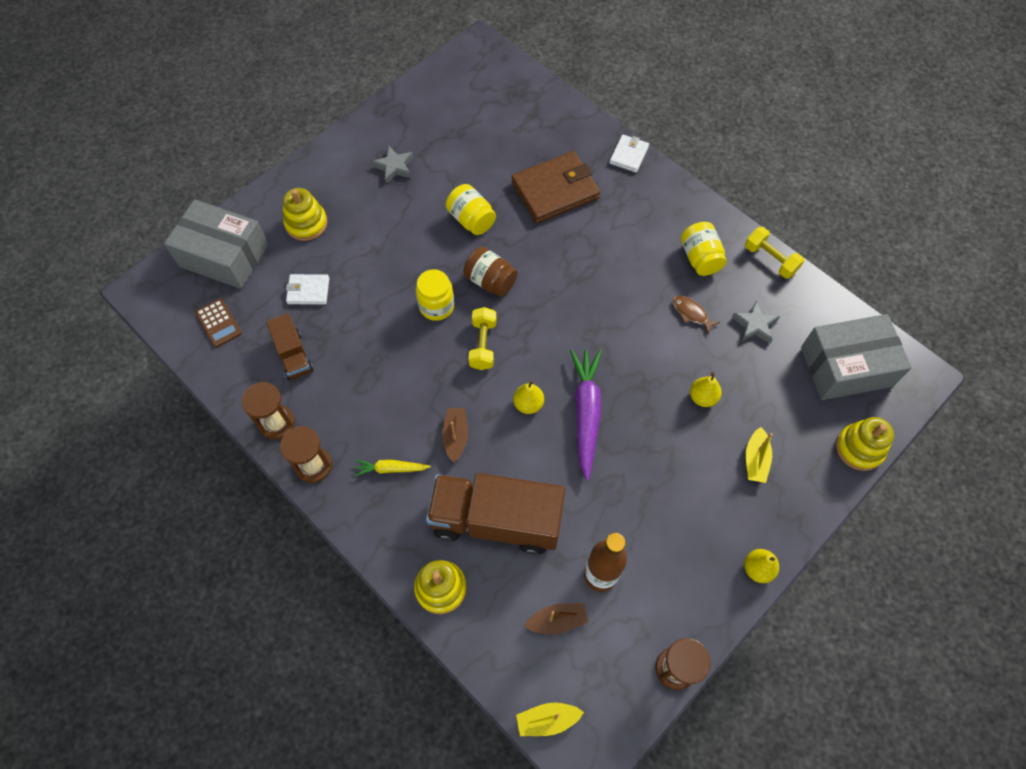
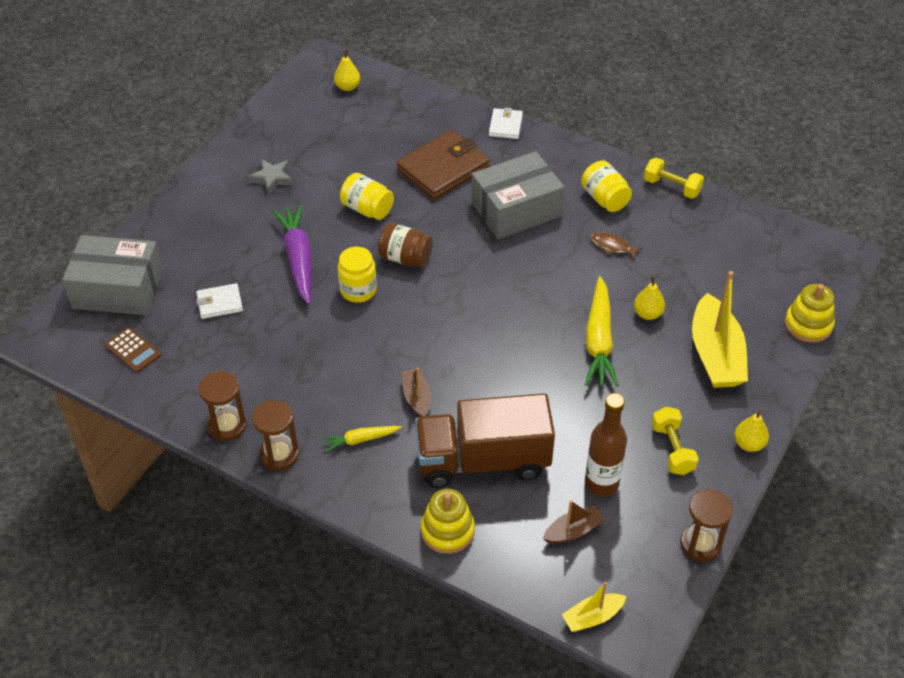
camera: 15 degrees left, 15 degrees down
(293, 355) = (224, 362): brown truck -> none
(306, 223) = (196, 244): yellow stacking toy -> none
(483, 344) = (417, 313): yellow dumbbell -> yellow dumbbell (672, 449)
(528, 404) = (480, 355): yellow pear -> yellow pear (347, 87)
(586, 413) = (540, 350): purple carrot -> purple carrot (298, 259)
(646, 416) = (599, 340): none -> yellow carrot
(754, 325) = (676, 244): grey star -> none
(755, 460) = (715, 355): yellow boat -> yellow boat, size x1.96
(846, 367) = (773, 261): grey box -> grey box (516, 209)

